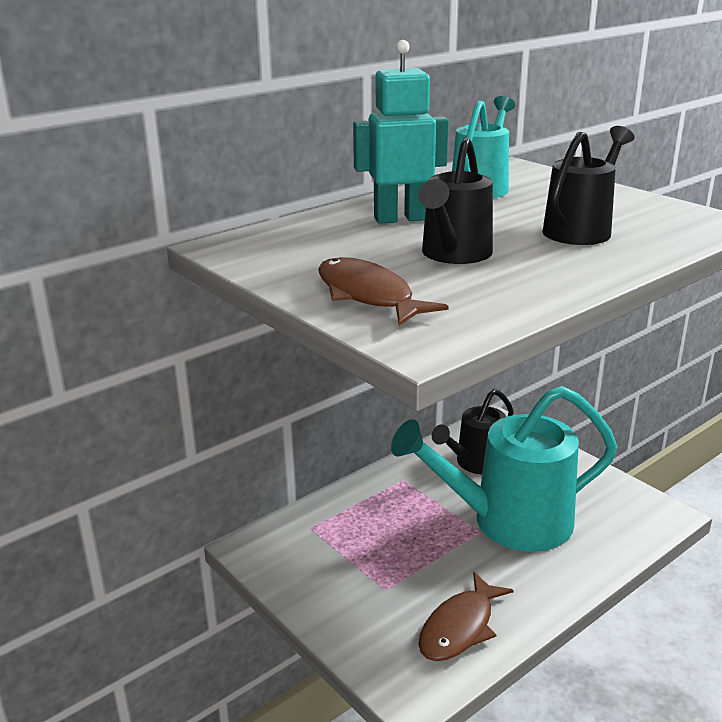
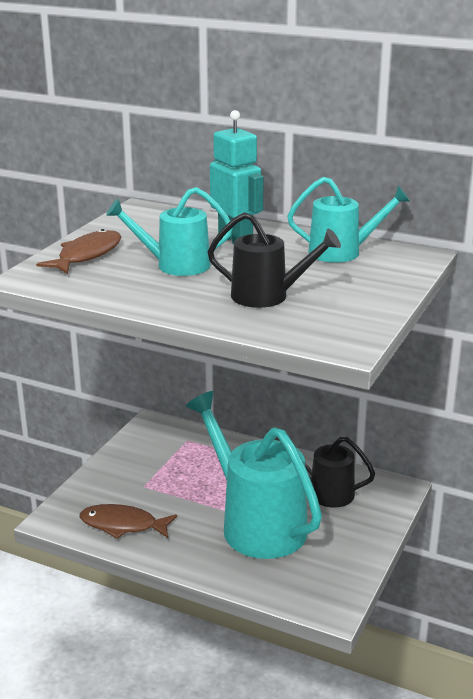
camera: 65 degrees right, 0 degrees up
(453, 255) = (174, 265): black watering can -> turquoise watering can

